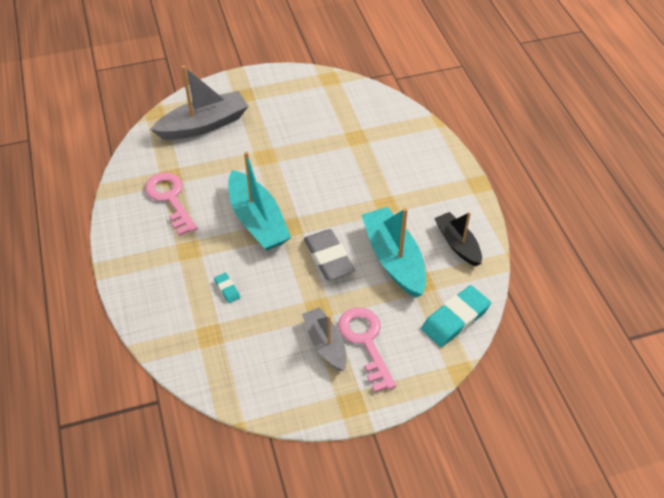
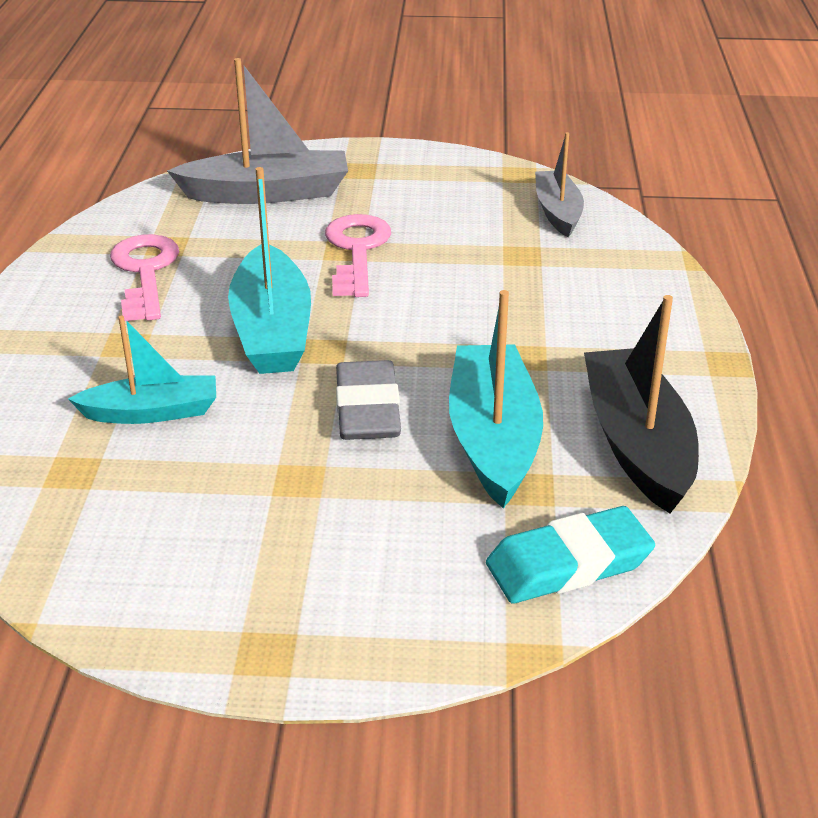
camera: 20 degrees right, 15 degrees down
(227, 289) = (152, 412): turquoise eraser -> turquoise boat
(325, 344) = (277, 538): grey boat -> grey boat (558, 212)
(365, 342) = (359, 555): pink key -> pink key (357, 251)
(457, 244) = (637, 444): black boat -> black boat, size x1.58

